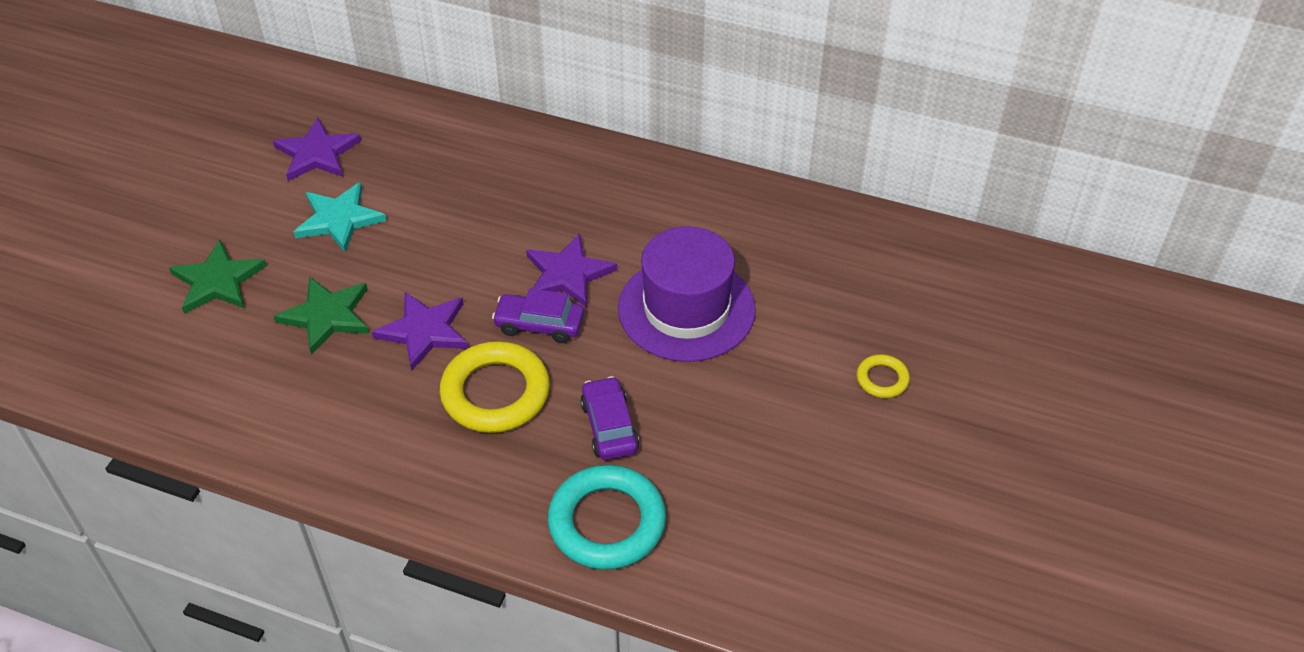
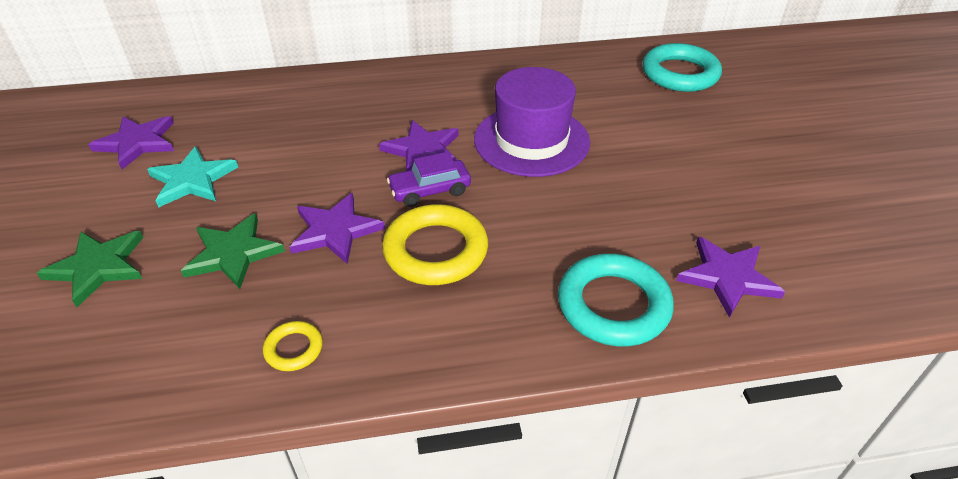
camera: 30 degrees left, 5 degrees down
(609, 426) = (549, 236): purple car -> none
(740, 549) = (727, 277): none -> purple star
(882, 379) = (701, 133): yellow ring -> yellow ring (294, 349)
(939, 289) = (680, 74): none -> turquoise ring

